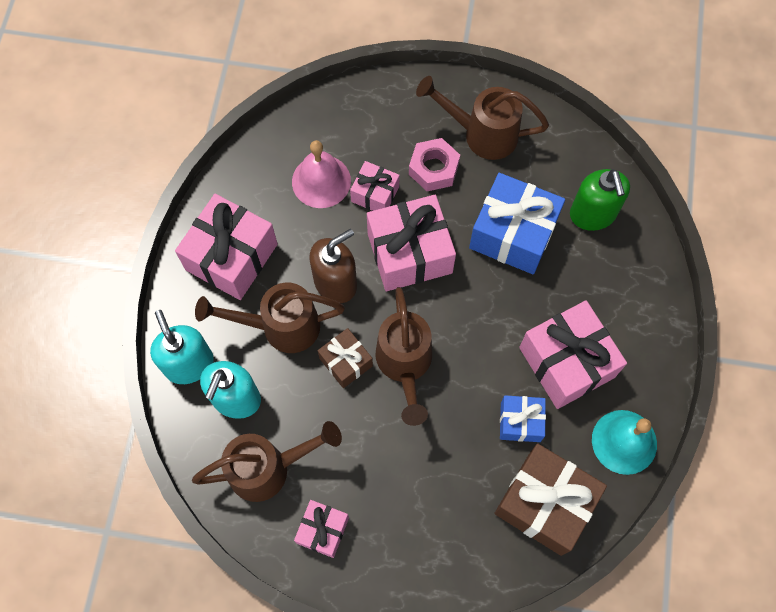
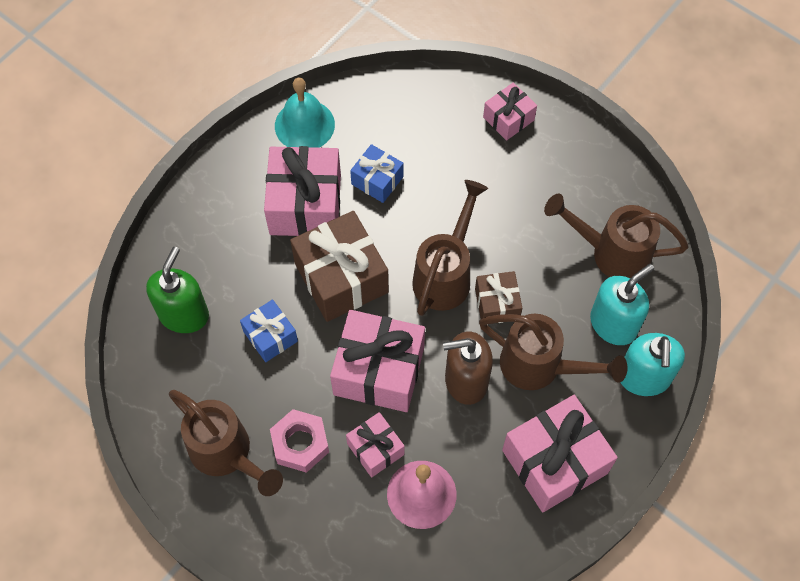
camera: 150 degrees left, 5 degrees down
(323, 530) = (589, 185): pink gift -> pink gift (508, 119)
(513, 234) = (270, 336): blue gift -> blue gift, size x0.55
(544, 503) = (399, 116): brown gift -> brown gift (341, 277)

